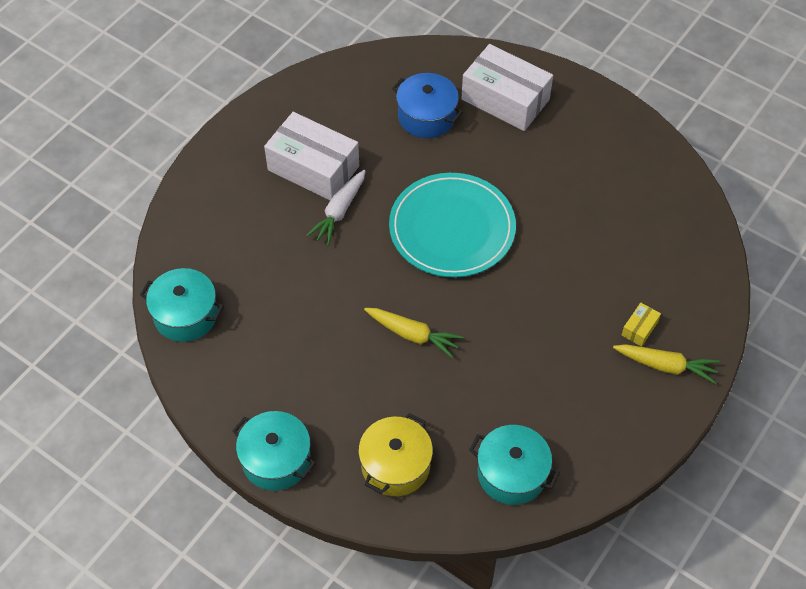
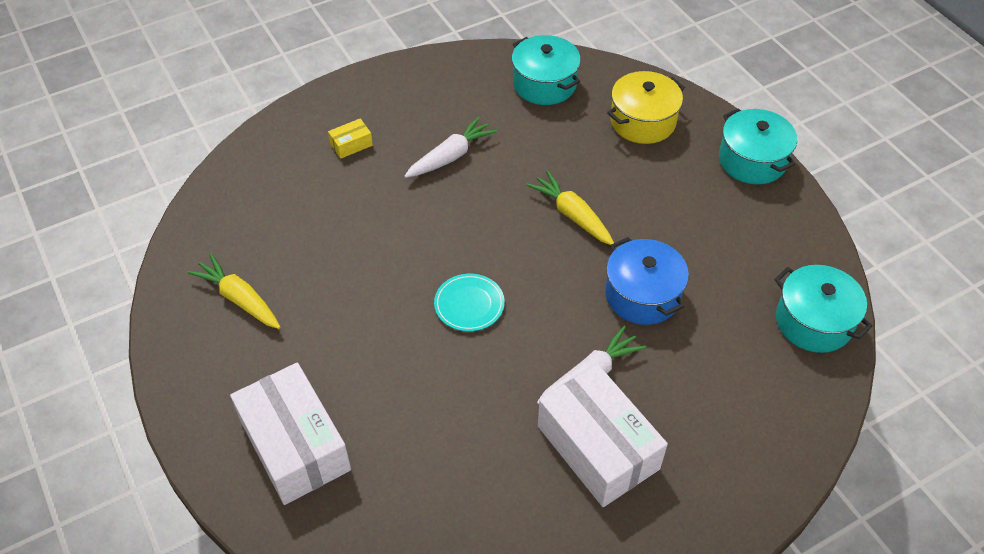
camera: 155 degrees left, 5 degrees down
(426, 116) = (412, 463): blue pot -> blue pot (642, 295)
(452, 228) = (469, 304): turquoise plate -> turquoise plate, size x0.45
(547, 351) = (450, 156): none -> white carrot
(665, 366) = (354, 110): yellow carrot -> yellow carrot (239, 299)

